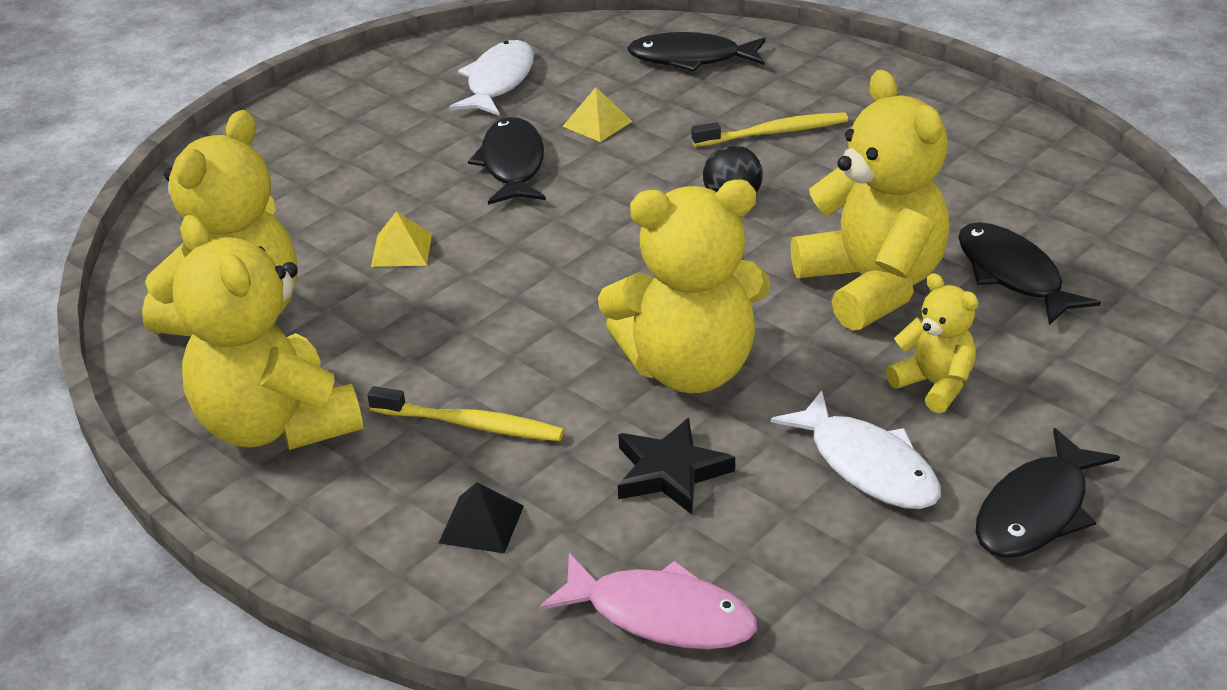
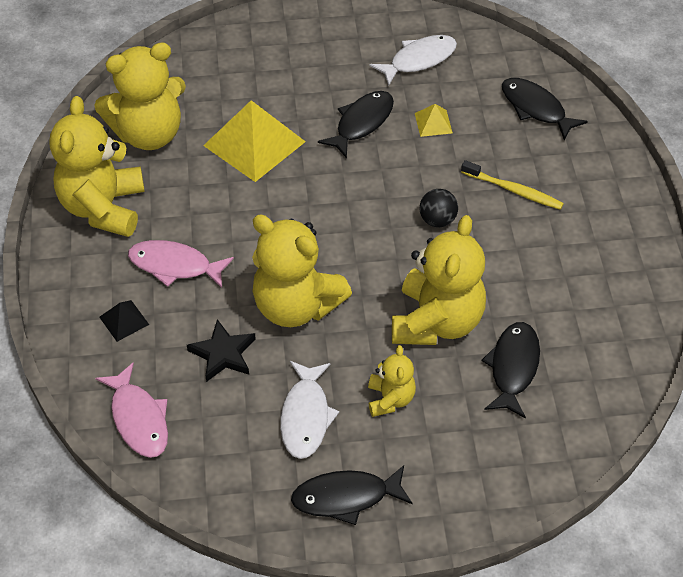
camera: 40 degrees right, 15 degrees up
(401, 250) = (254, 143): yellow pyramid -> yellow pyramid, size x2.19
(470, 424) = (175, 266): yellow toothbrush -> pink fish

